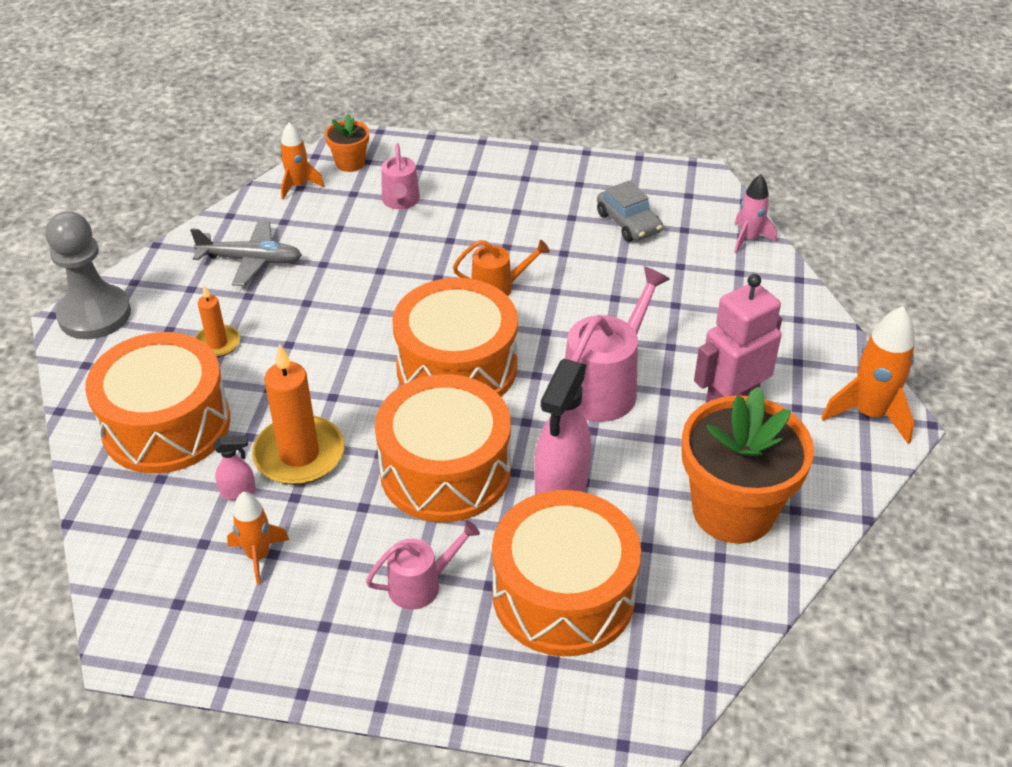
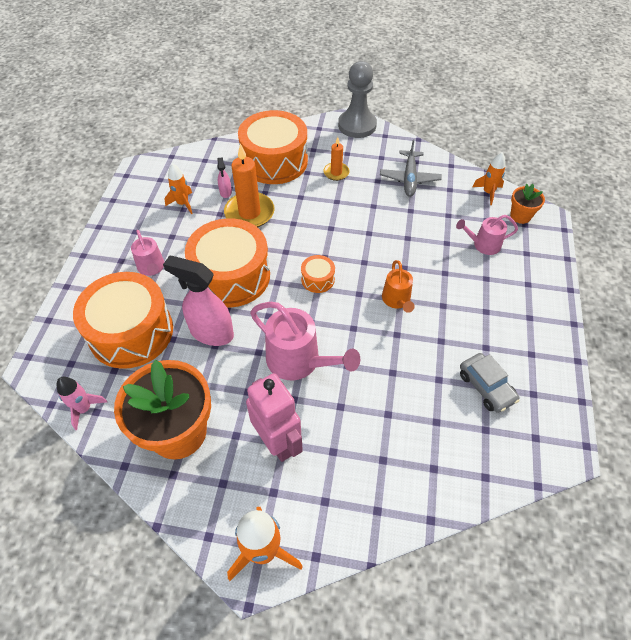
camera: 90 degrees right, 10 degrees up
(457, 367) = (317, 279): orange drum -> orange drum, size x0.43
(628, 223) = (486, 387): grey car -> grey car turned 90 degrees counterclockwise
(749, 239) = (481, 482): pink rocket -> pink rocket (84, 409)

